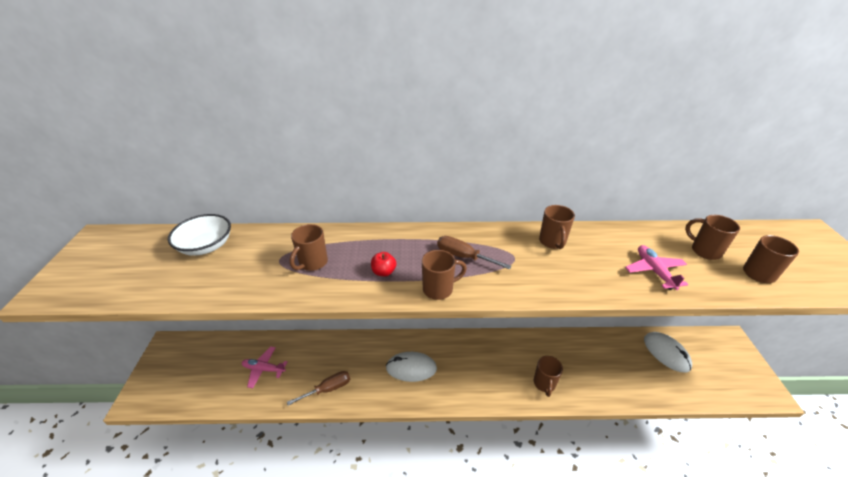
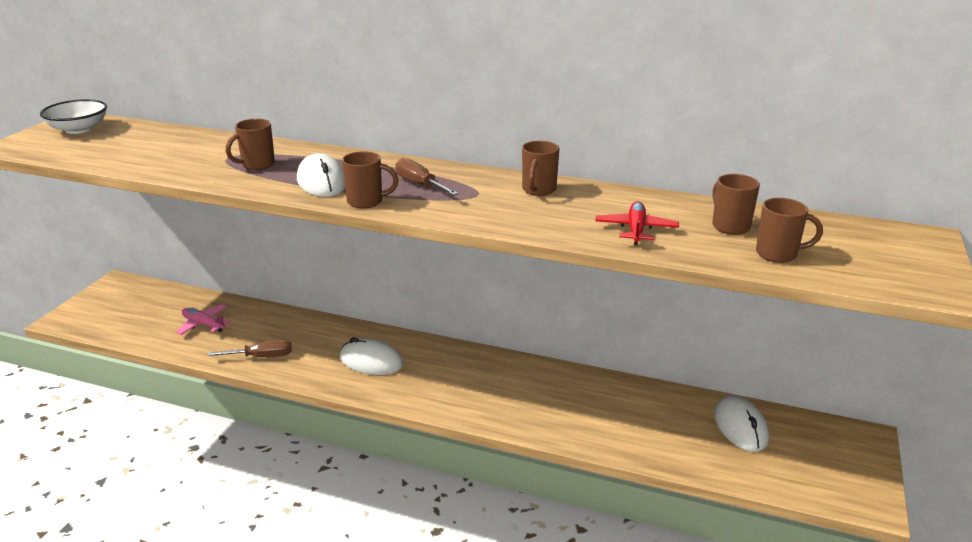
camera: 20 degrees right, 10 degrees down
(206, 246) = (166, 139): white bowl -> white bowl (79, 129)
(384, 272) = (322, 182): red apple -> white mouse
(544, 384) = (531, 414): brown mug -> none
(654, 271) = (636, 230): pink plane -> red plane

